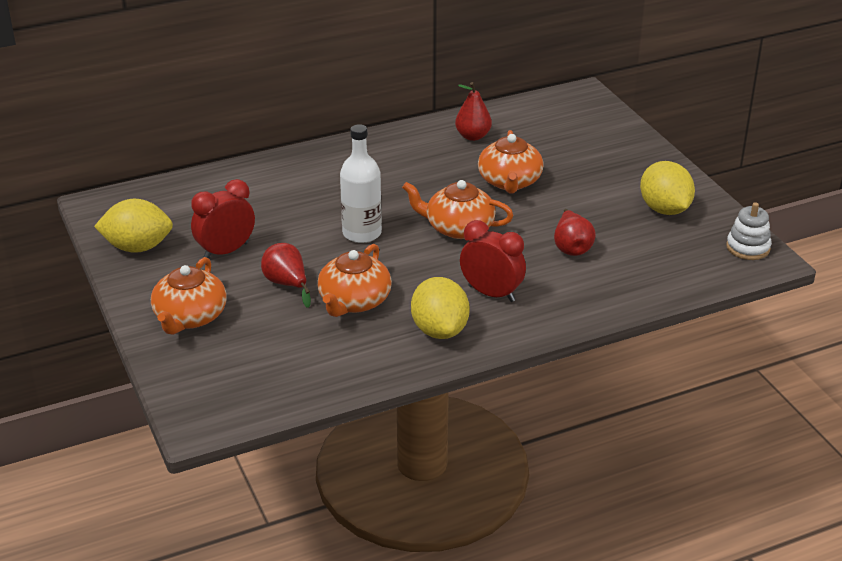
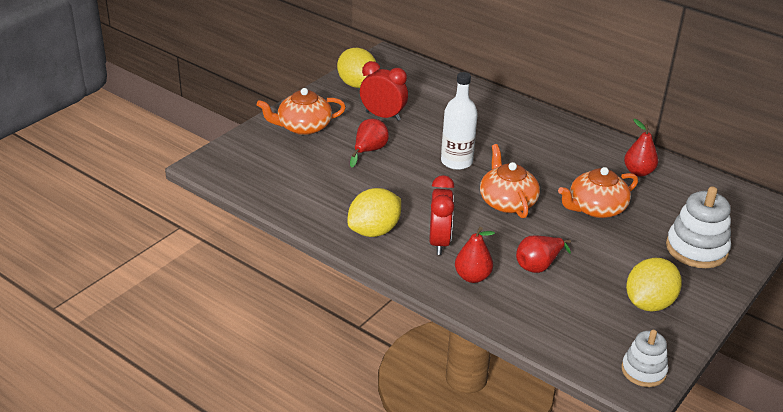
camera: 60 degrees right, 0 degrees up
(354, 301) = (374, 183): orange teapot -> none
(561, 293) = (472, 277): none -> red pear
(608, 155) = (696, 249): none -> white stacking toy

